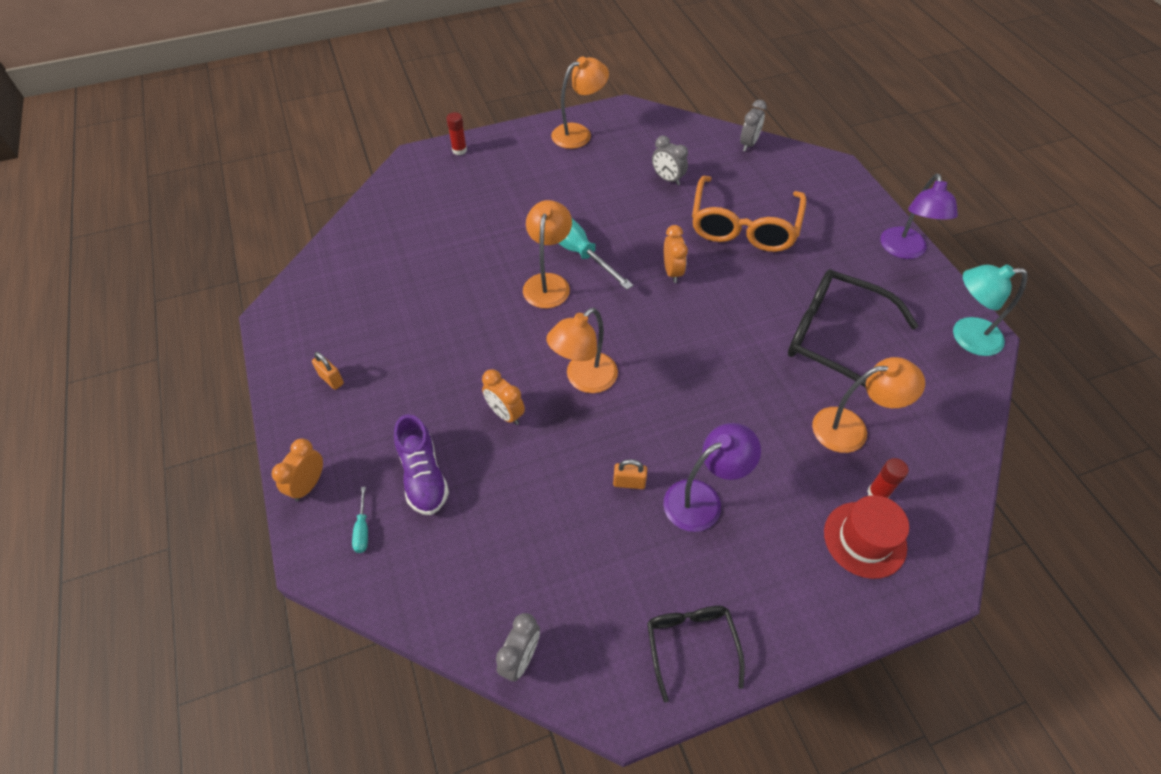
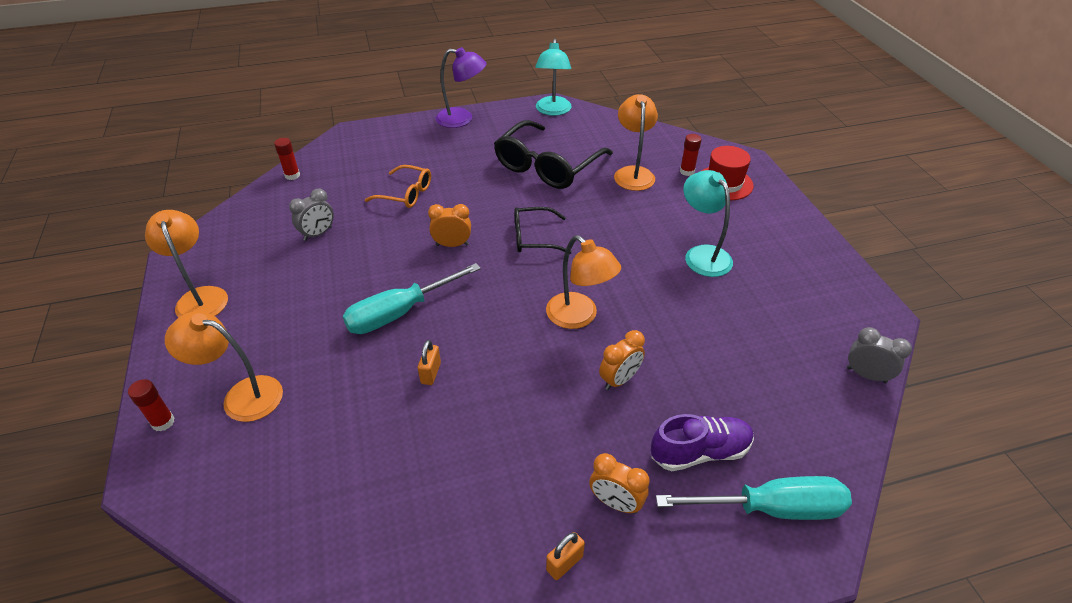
camera: 85 degrees left, 10 degrees down
(308, 485) = (723, 574): orange clock -> orange clock (615, 503)
(362, 530) = (772, 508): turquoise screwdriver -> turquoise screwdriver, size x2.41
(548, 283) = (444, 337): orange lamp -> orange lamp (242, 396)
(629, 482) = (691, 295): orange padlock -> orange padlock (431, 373)
(691, 644) = (824, 275): black glasses -> black glasses (533, 238)
(702, 499) = (702, 254): purple lamp -> turquoise lamp
(743, 226) = (406, 194): orange glasses -> orange glasses, size x0.56
(748, 144) = (292, 175): grey clock -> red glue stick

